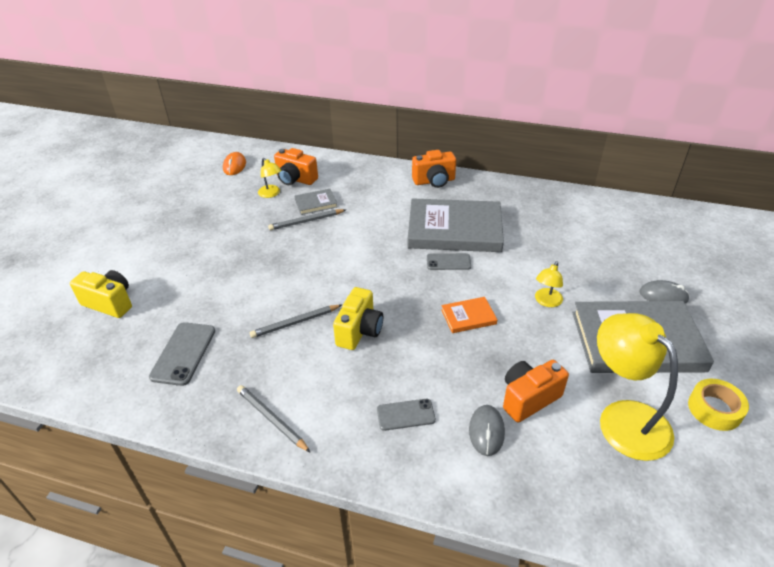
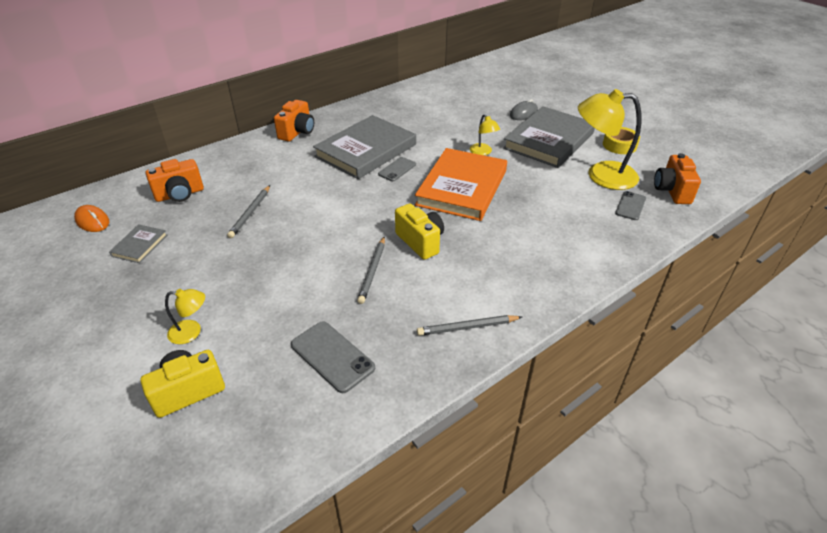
camera: 55 degrees left, 0 degrees up
(271, 194) = (178, 216): yellow lamp -> yellow lamp (191, 332)
(316, 203) = (233, 198): grey book -> grey book (140, 245)
(406, 414) = (525, 256): grey phone -> grey phone (630, 206)
(468, 317) = (462, 187): orange book -> orange book, size x2.28
(486, 431) = (569, 229): grey mouse -> none
(528, 398) = (557, 200): orange camera -> orange camera (672, 191)

